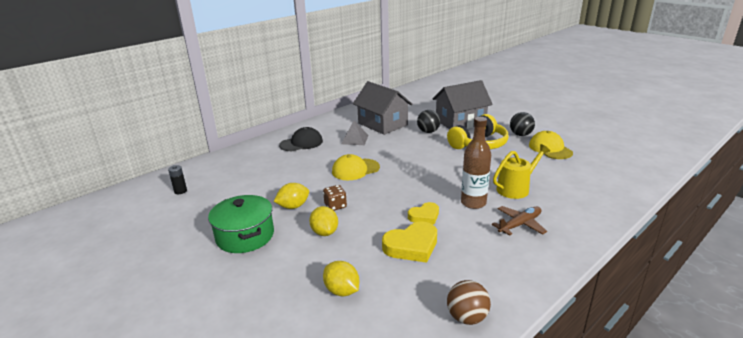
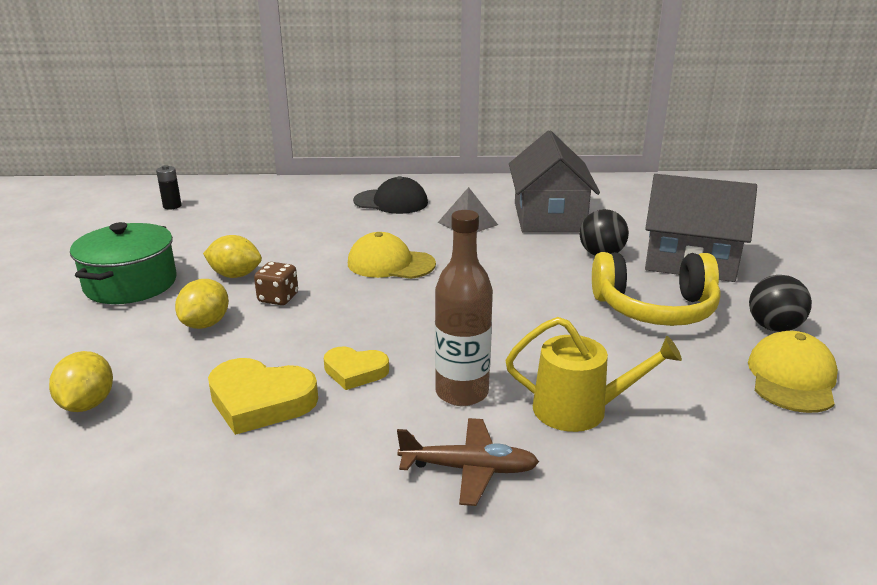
camera: 40 degrees right, 0 degrees up
(467, 317) = (131, 543): brown ball -> none

